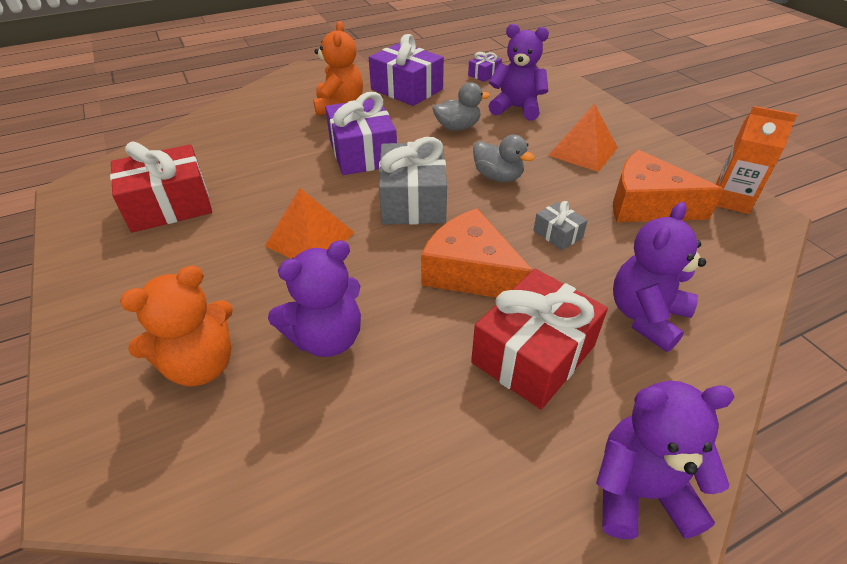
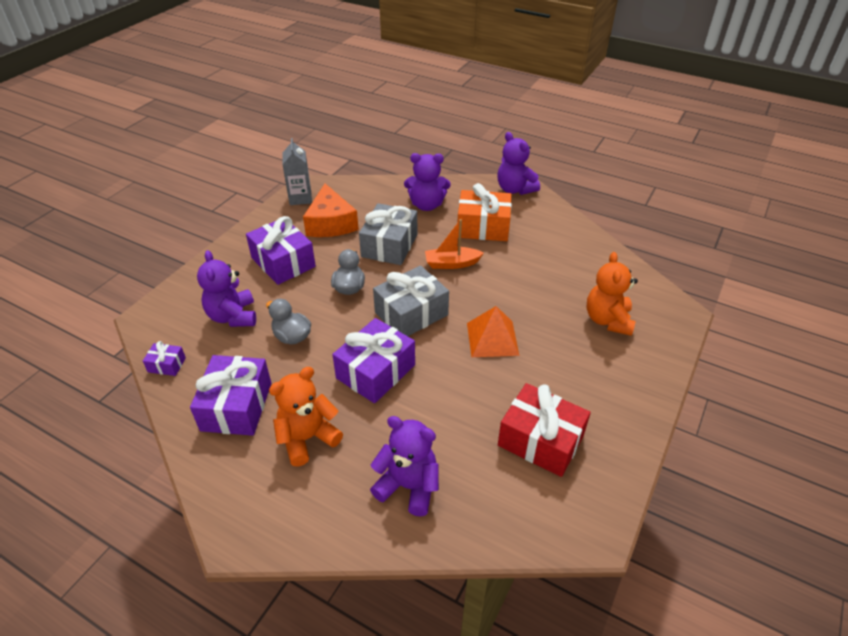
camera: 125 degrees left, 0 degrees up
(201, 365) = (608, 320): orange teddy bear -> orange teddy bear turned 105 degrees counterclockwise
(327, 338) = (546, 289): purple teddy bear -> purple teddy bear (408, 486)
(470, 272) = (452, 263): orange cheese -> orange boat
(533, 354) = (483, 227): red gift -> orange gift
(558, 234) = (389, 245): grey gift -> grey gift, size x2.10
(583, 151) = (283, 262): orange pyramid -> purple gift
(731, 200) = (300, 198): orange carton -> grey carton

